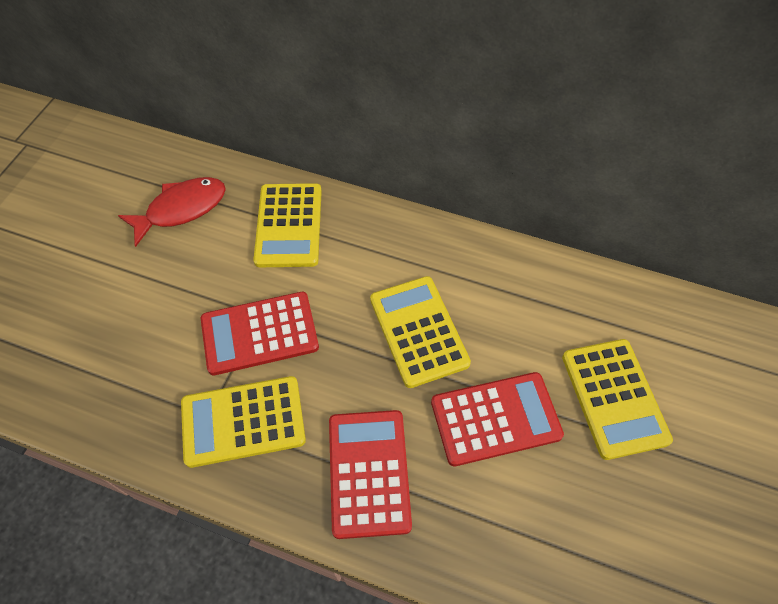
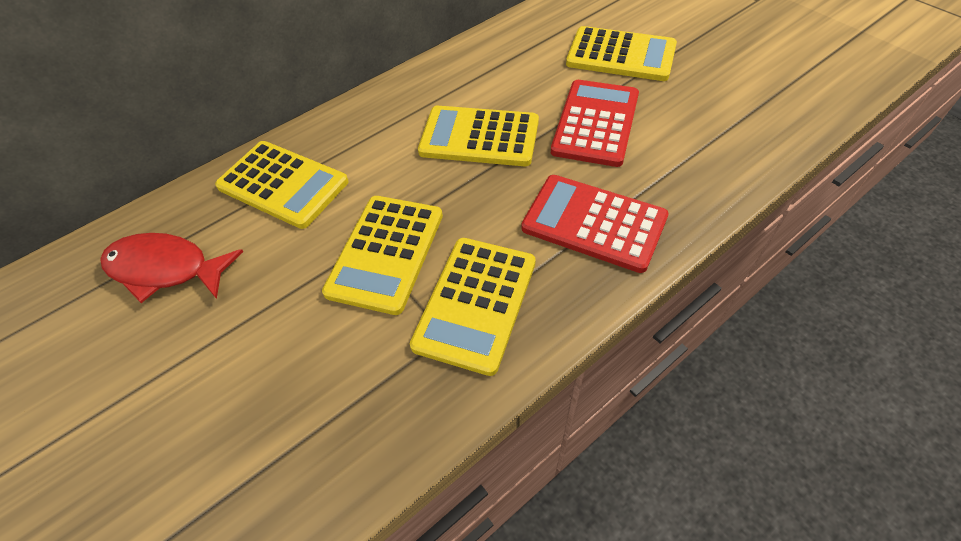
camera: 55 degrees left, 5 degrees down
(182, 209) = (165, 269): red fish -> red fish turned 75 degrees counterclockwise
(259, 333) = (386, 253): red calculator -> yellow calculator

